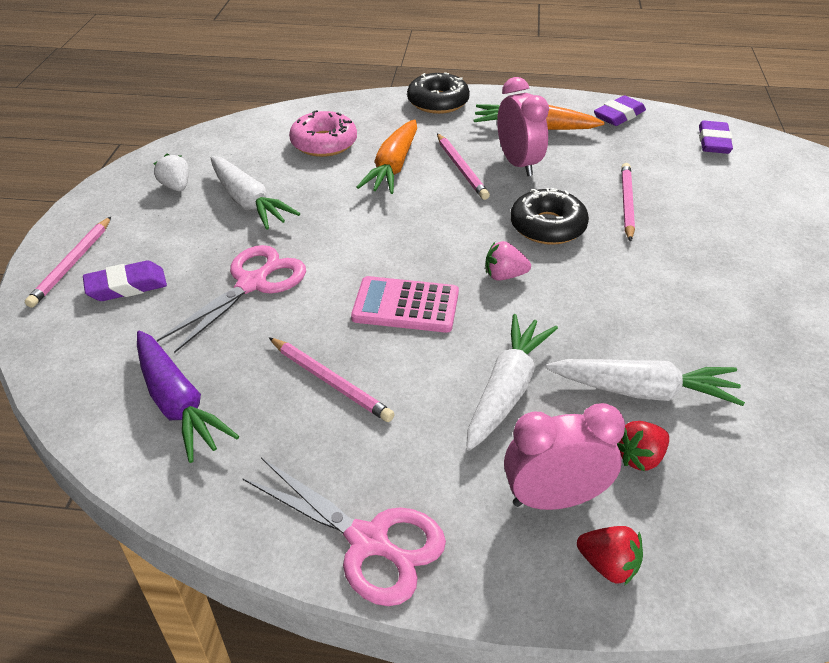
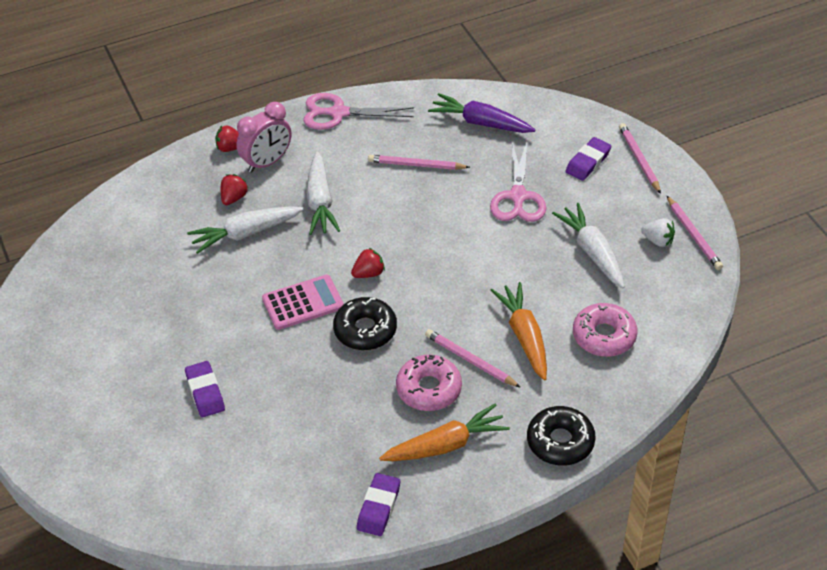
camera: 150 degrees right, 5 degrees up
(248, 202) = (592, 252): white carrot -> white carrot turned 45 degrees clockwise
(405, 306) = (413, 224): pink calculator -> pink calculator (303, 303)
(504, 276) = (368, 273): pink strawberry -> red strawberry
(518, 164) = (429, 389): pink clock -> pink donut
(626, 203) = (318, 383): pink pencil -> pink pencil (693, 235)
(713, 142) = (273, 507): purple eraser -> purple eraser (205, 392)

